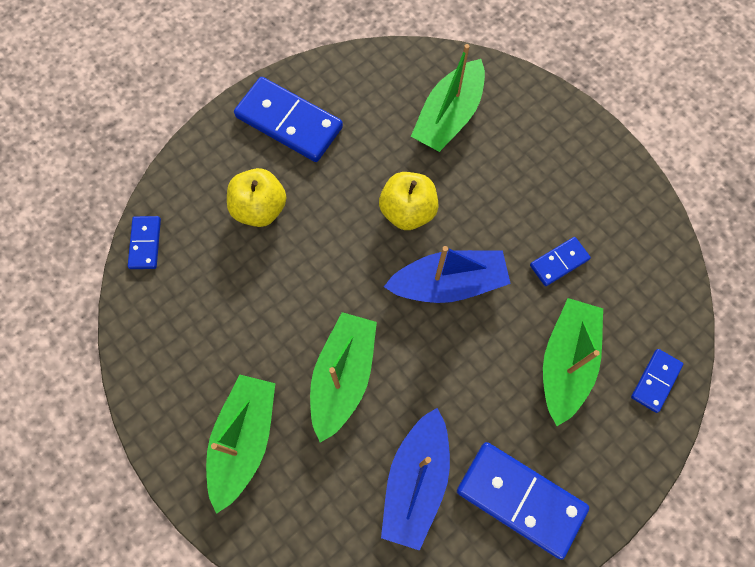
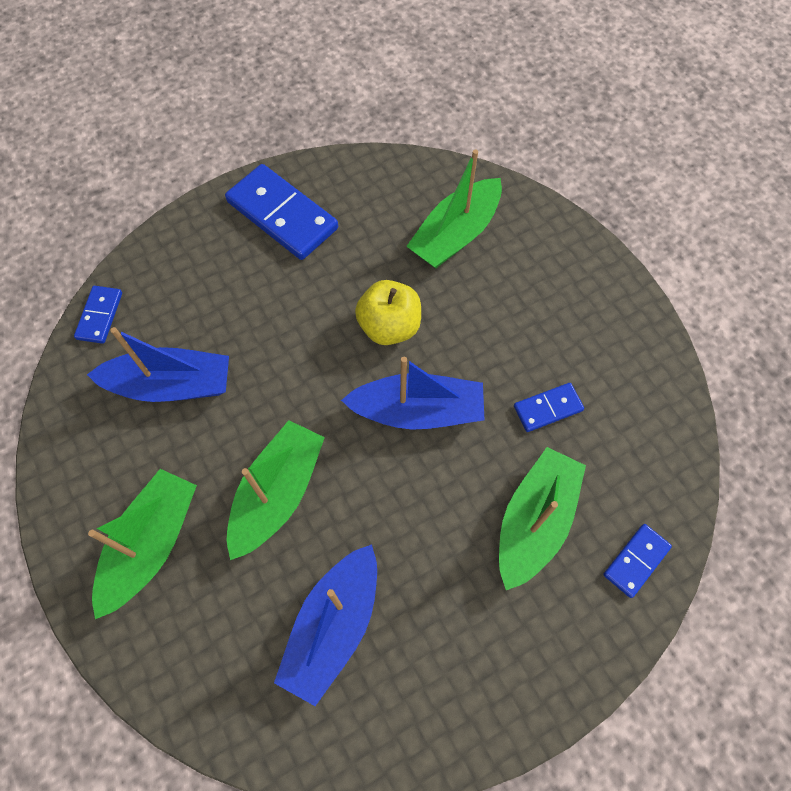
camera: 10 degrees right, 5 degrees down
(226, 296) = (171, 385): none -> blue boat
(260, 208) = (230, 298): yellow apple -> none
(520, 499) = (450, 670): blue domino -> none

